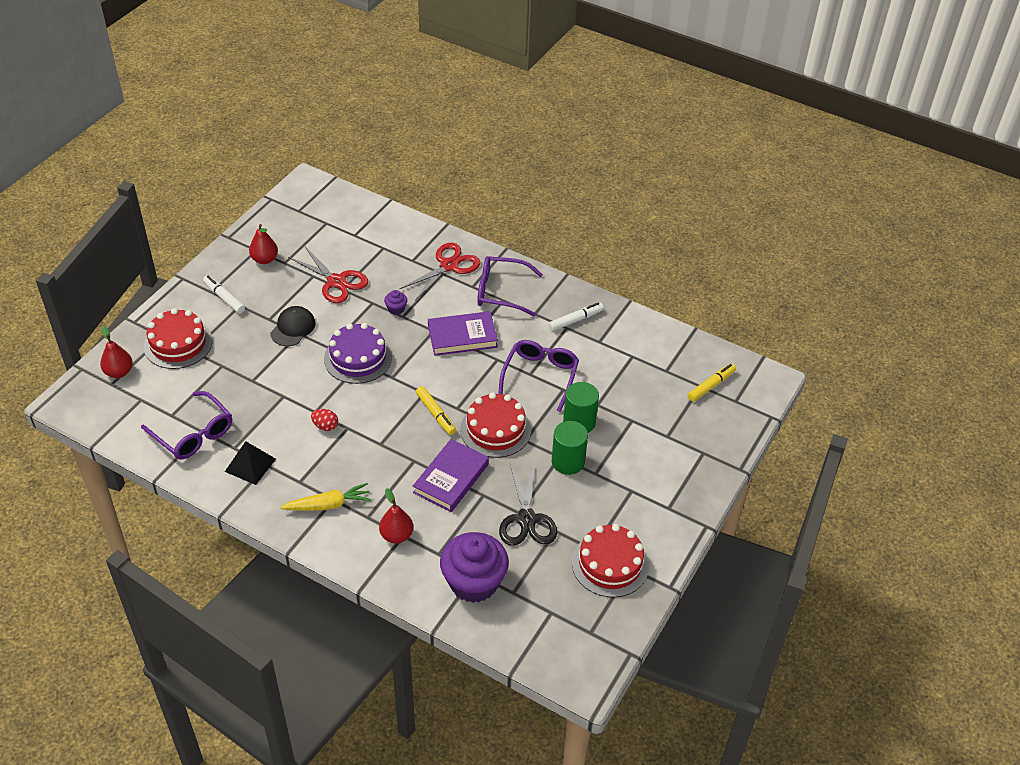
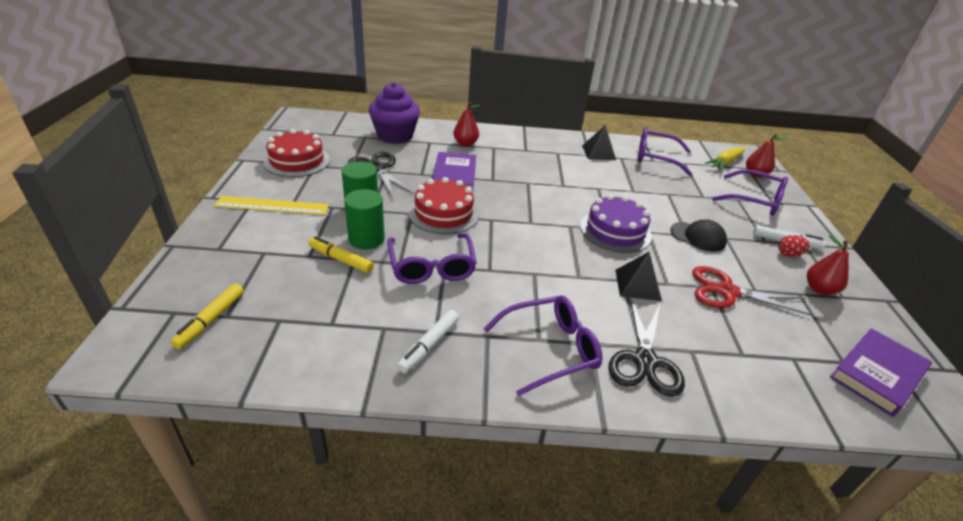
camera: 150 degrees right, 10 degrees down
(178, 344) = (754, 200): red cake -> purple glasses
(293, 328) = (698, 237): black cap -> black cap turned 60 degrees counterclockwise
(325, 426) = (579, 182): red egg -> red egg (789, 254)
(328, 505) = (525, 147): yellow carrot -> yellow carrot (725, 163)
(396, 309) = (638, 285): purple cupcake -> black pyramid
(436, 414) = (505, 210): yellow marker -> yellow marker (341, 260)
(449, 266) = (645, 361): red scissors -> black scissors
(462, 337) = (544, 279): purple book -> purple book (877, 374)
(650, 493) = (272, 205): none -> yellow ruler

